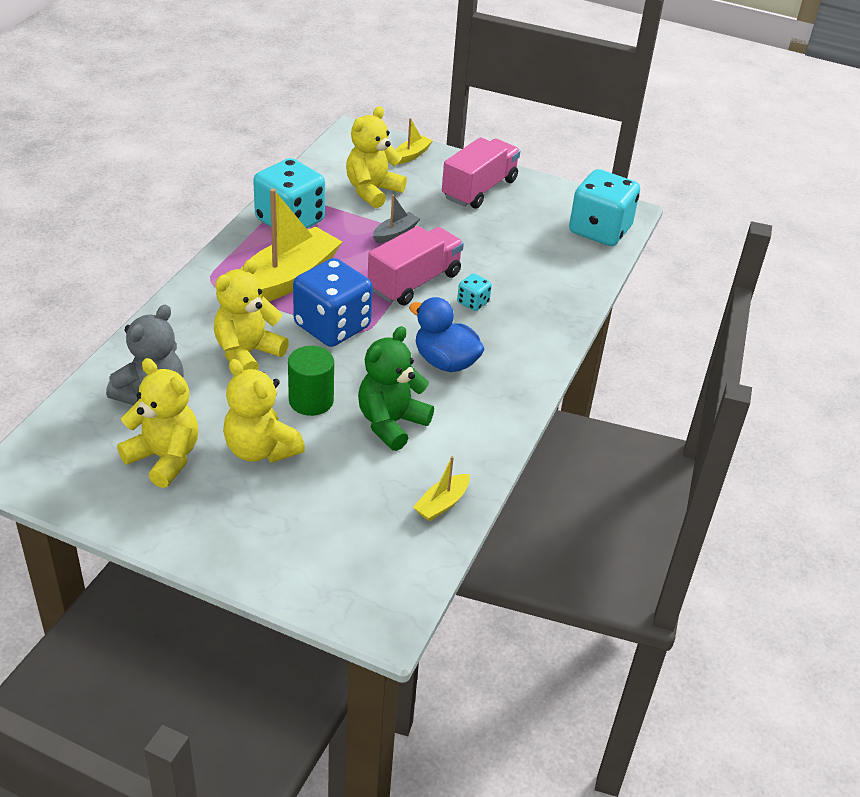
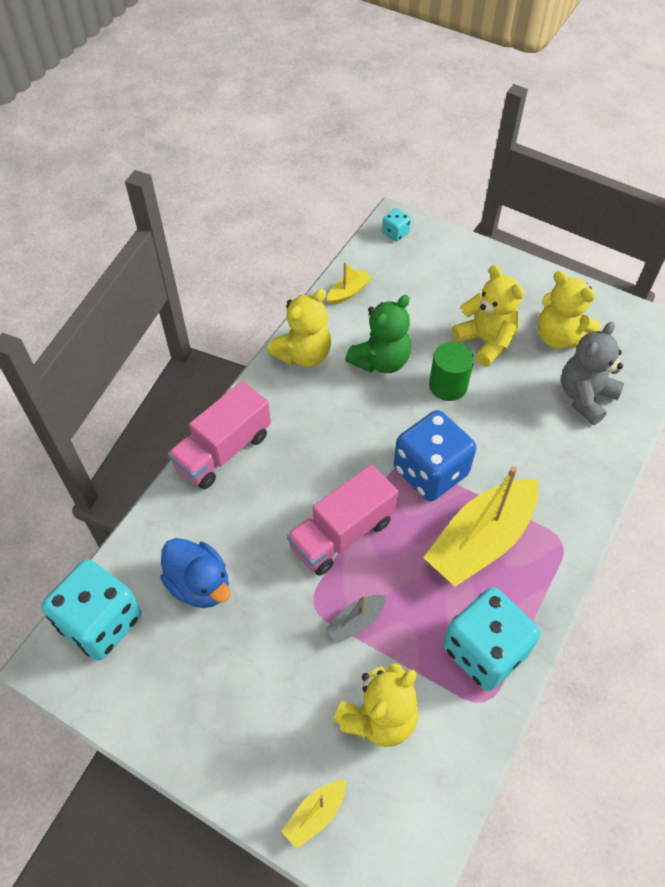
camera: 170 degrees left, 15 degrees up
(247, 353) = (509, 439): yellow teddy bear -> yellow teddy bear (303, 354)
(445, 362) = (325, 423): blue duck -> blue duck (199, 584)
(473, 302) = (284, 500): turquoise dice -> turquoise dice (395, 233)
(479, 189) = (232, 719): pink truck -> pink truck (223, 450)

